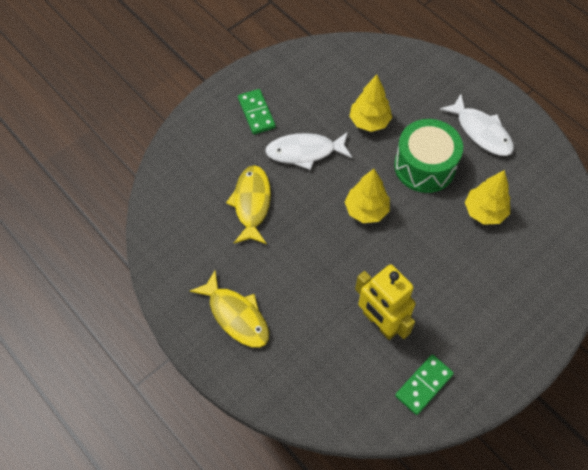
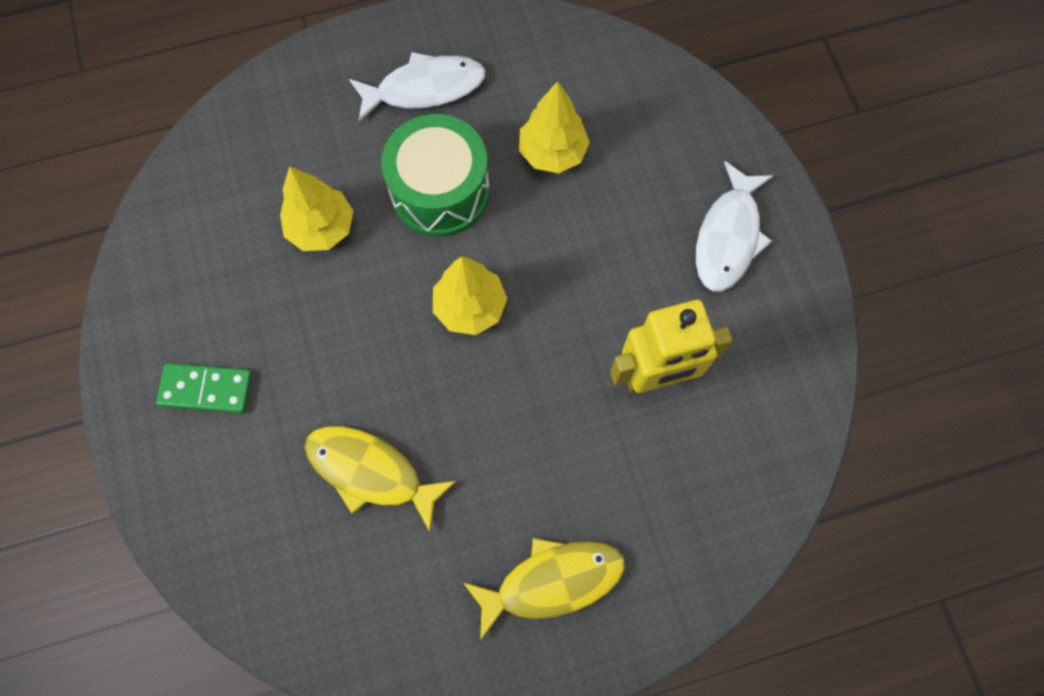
camera: 65 degrees left, 10 degrees up
(305, 152) = (322, 348): white fish -> white fish (728, 236)
(424, 385) = (769, 364): green domino -> none

